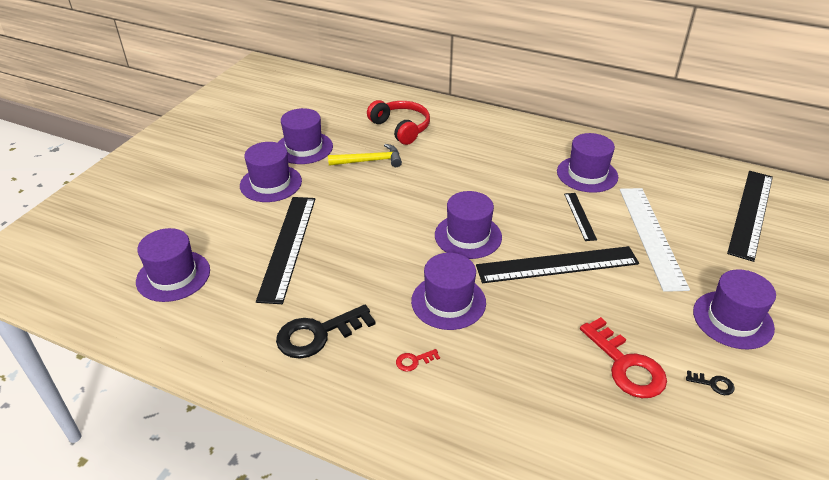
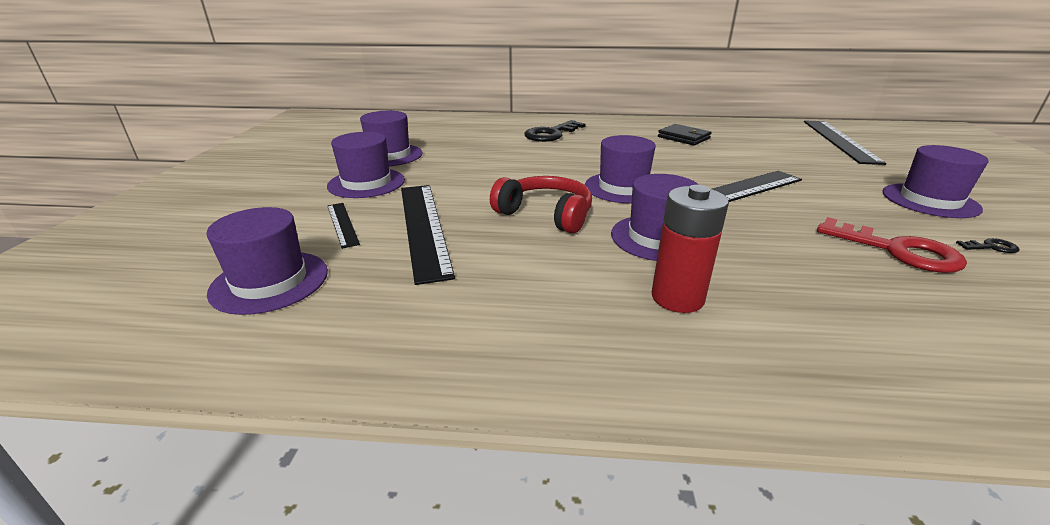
camera: 20 degrees left, 10 degrees down
(318, 334) = (528, 299): black key -> black key (551, 134)
(370, 161) = (470, 155): yellow hammer -> none
(401, 128) = (484, 133): red headphones -> red headphones (546, 214)
(414, 361) = (677, 298): red key -> red battery
(580, 216) = (710, 160): black ruler -> black ruler (342, 224)
(587, 174) = (683, 138): purple hat -> black wallet
(651, 236) = (785, 163): white ruler -> none

